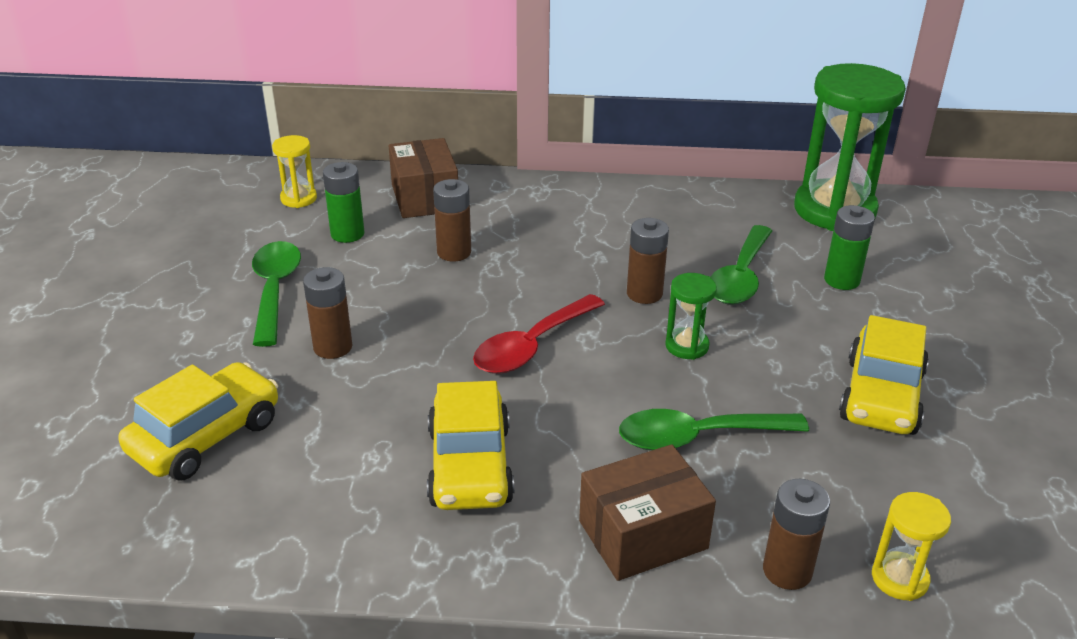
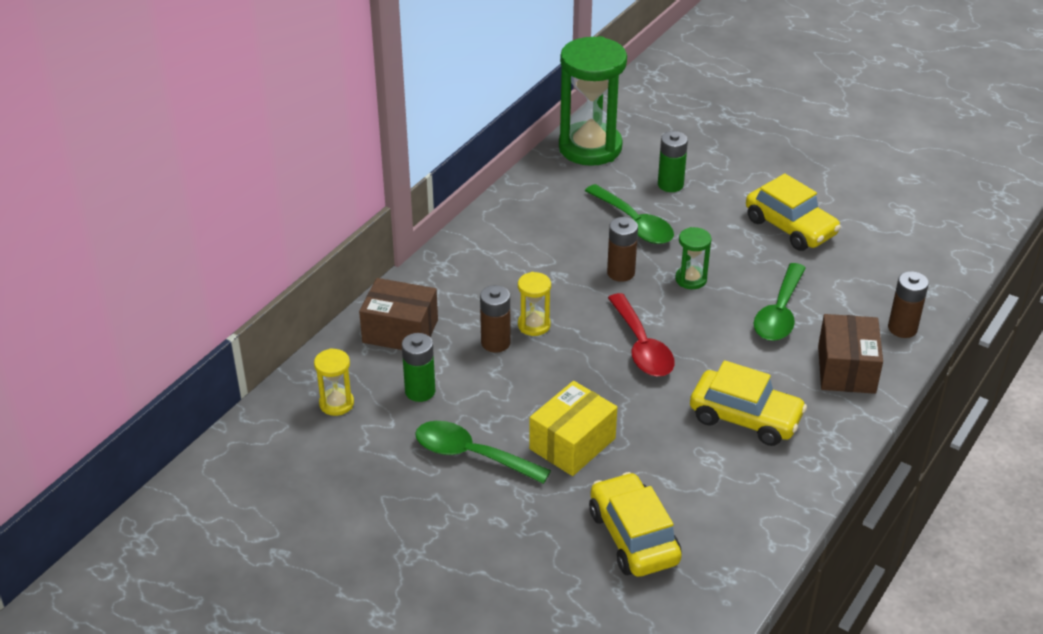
camera: 60 degrees left, 5 degrees up
(333, 347) = (572, 444): brown battery -> yellow box
(899, 578) = (928, 293): yellow hourglass -> yellow hourglass (534, 325)

